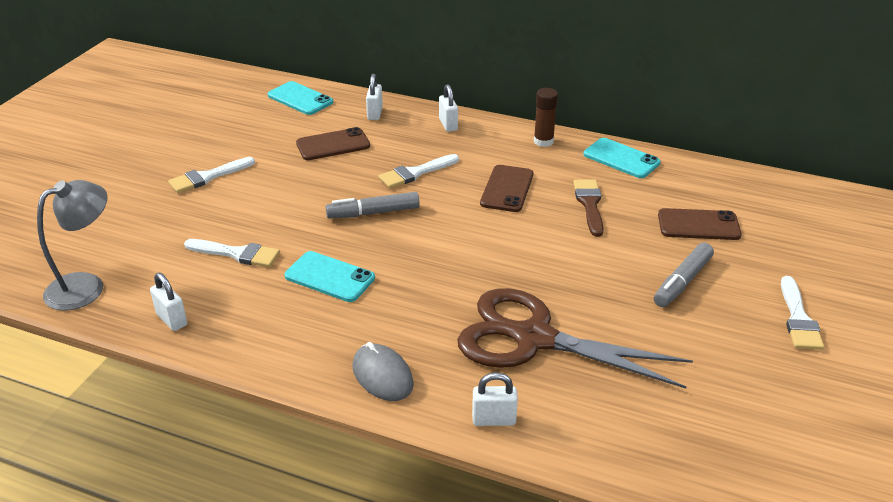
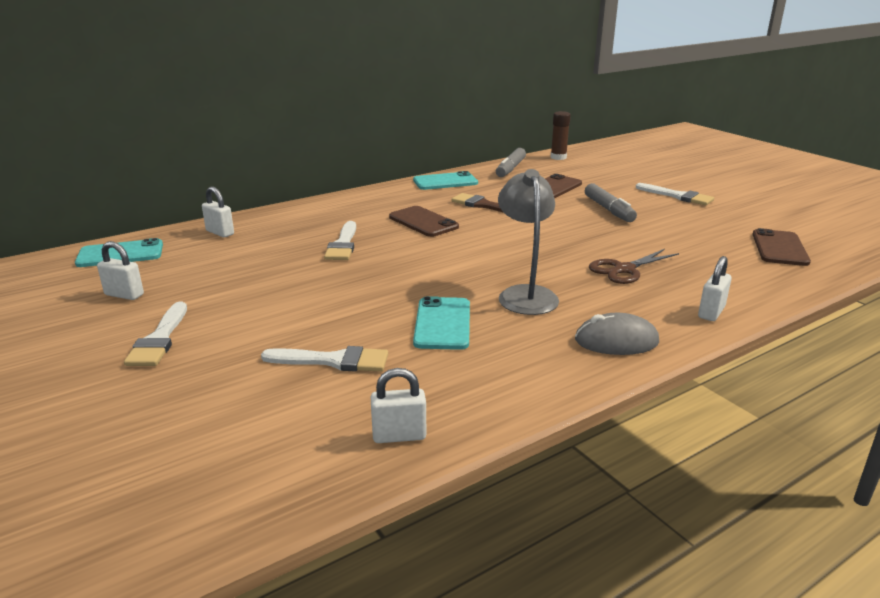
camera: 55 degrees left, 10 degrees down
(86, 286) = (241, 488): grey lamp -> grey lamp (525, 294)
(237, 254) = (333, 361): white brush -> white brush turned 45 degrees clockwise
(330, 277) = (442, 323): turquoise phone -> turquoise phone turned 60 degrees counterclockwise
(333, 145) = (232, 262): brown phone -> brown phone (779, 248)
(373, 213) = (373, 277): grey marker -> grey marker (510, 169)
(448, 125) = (296, 213): white padlock -> white padlock (124, 295)
(534, 338) = (624, 269): brown scissors -> brown scissors, size x0.51
(543, 141) = (382, 194): brown glue stick -> brown glue stick (558, 157)

